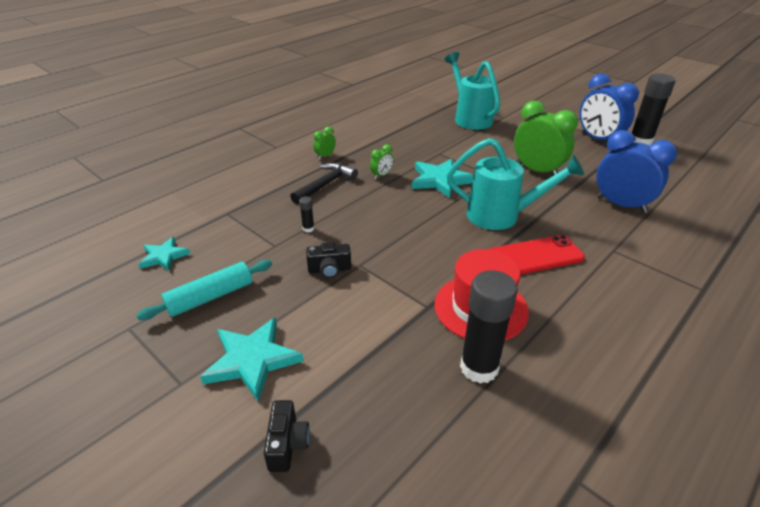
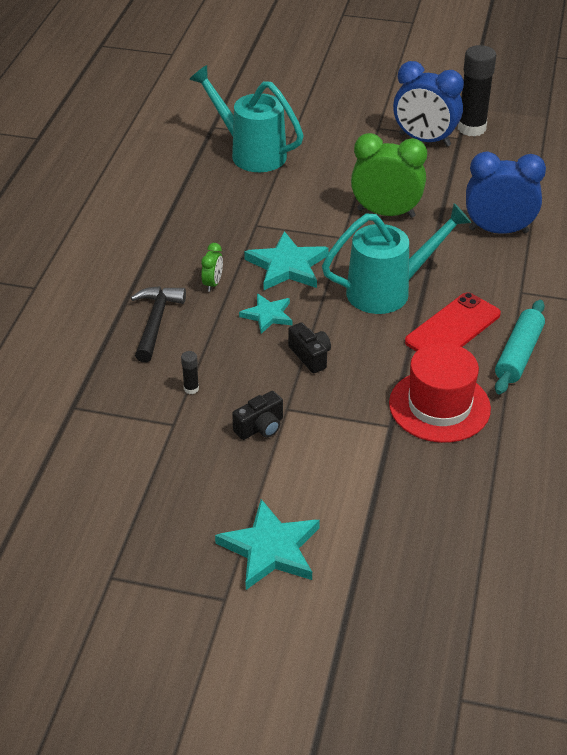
camera: 30 degrees left, 5 degrees up
(164, 256) = (56, 489): turquoise star -> turquoise star (268, 315)
(210, 297) = (162, 509): turquoise rolling pin -> turquoise rolling pin (518, 354)
(287, 444) = (369, 599): black camera -> black camera (310, 356)
(325, 156) = (115, 279): green clock -> none
(479, 367) = (477, 464): black glue stick -> none

